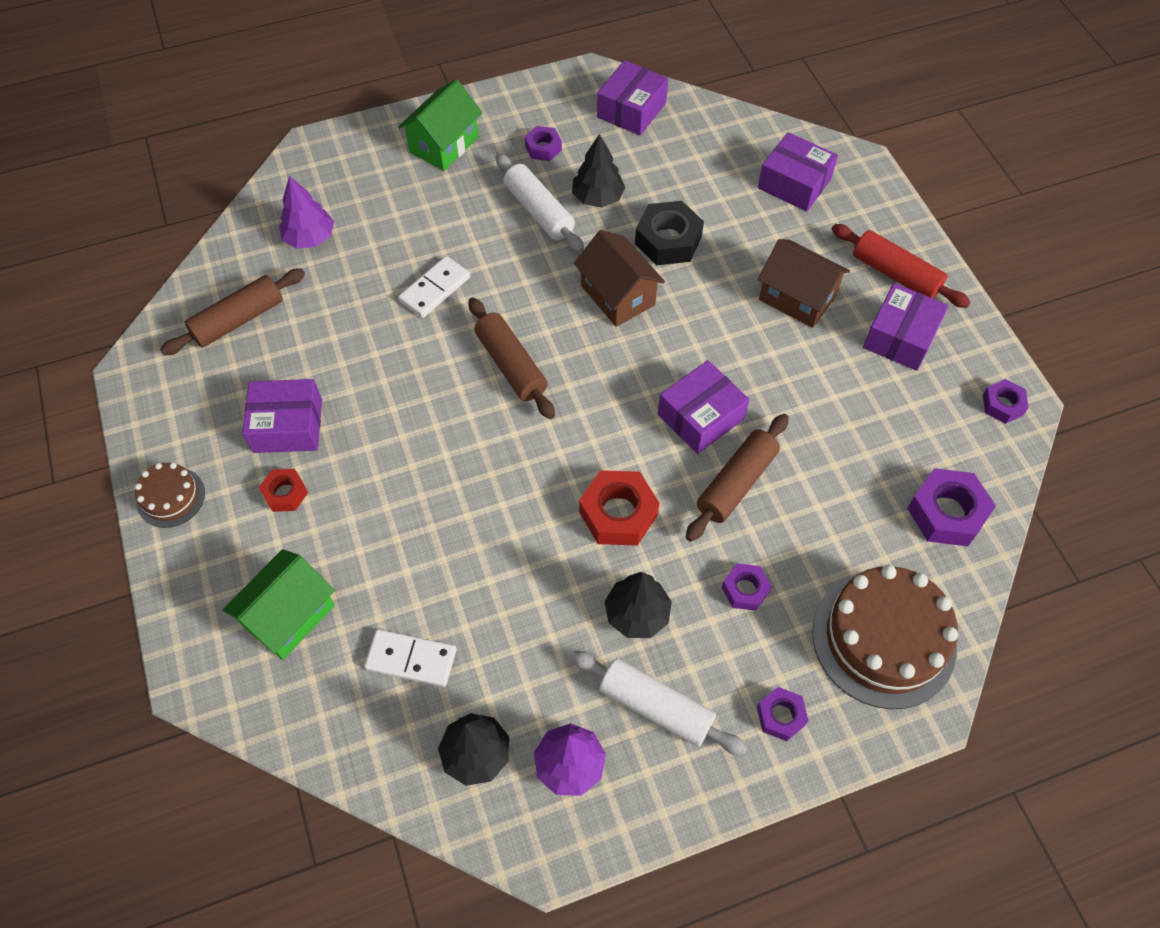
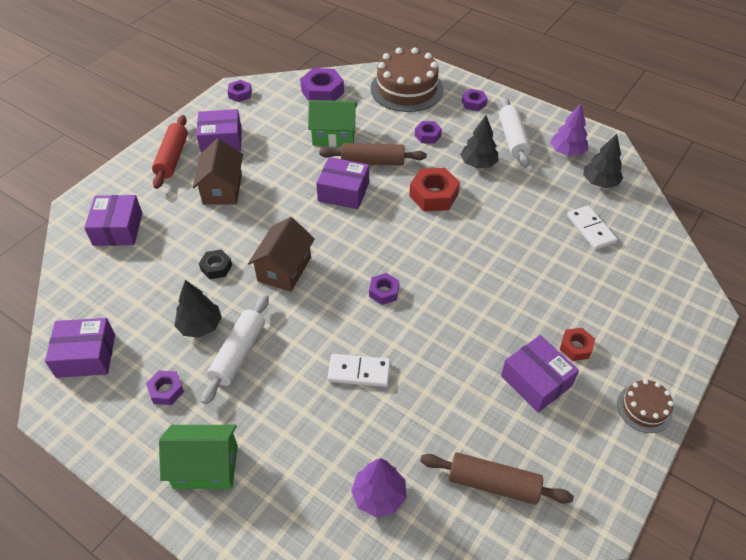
camera: 125 degrees left, 10 degrees down
(289, 616) = (631, 292): green house -> green house (334, 136)
(511, 365) = (384, 292): brown rolling pin -> purple nut
(668, 240) = (216, 267): black nut -> black nut, size x0.58

